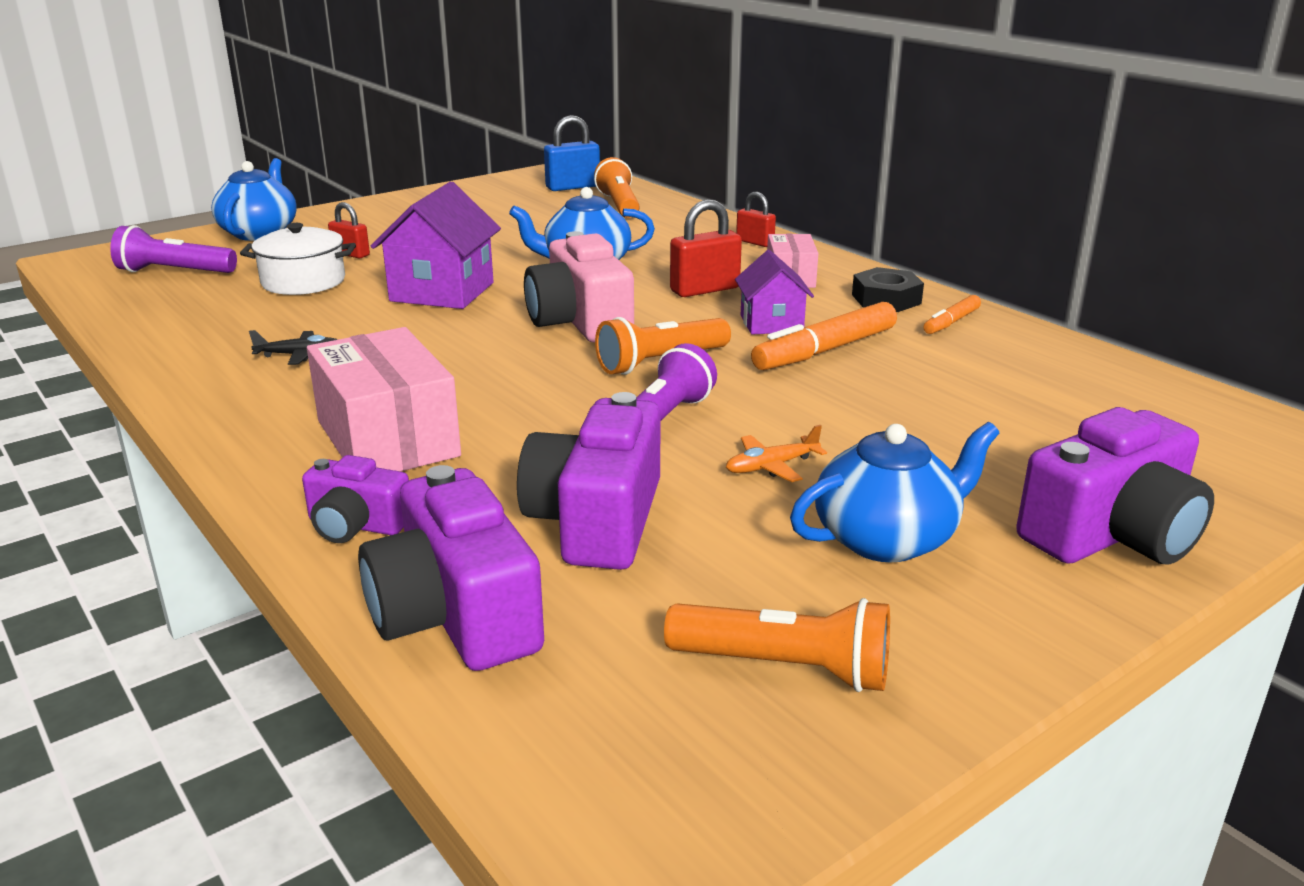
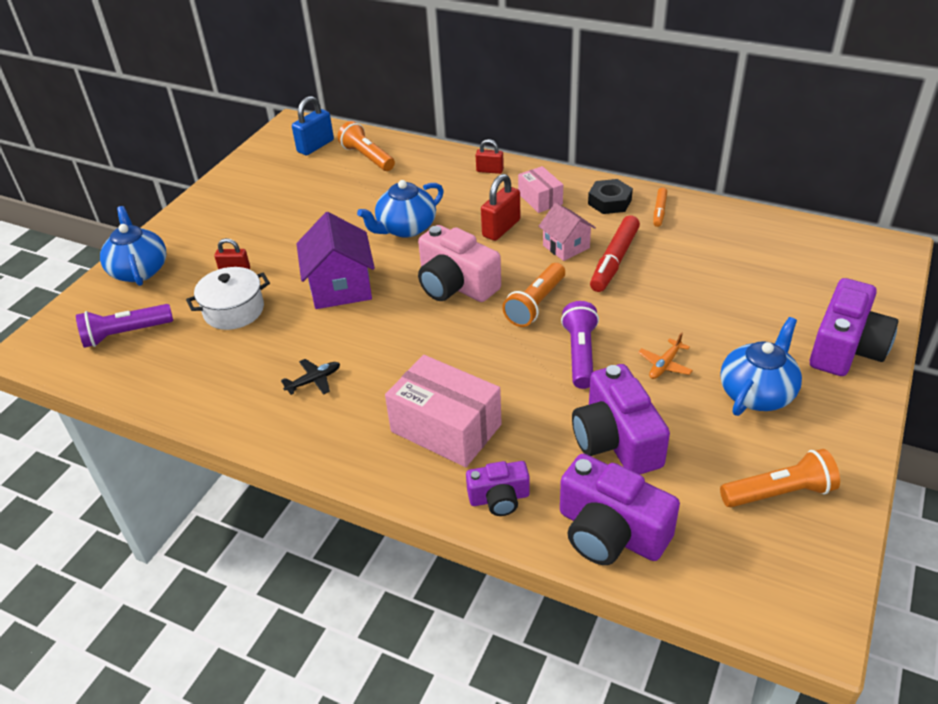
camera: 25 degrees left, 15 degrees up
(771, 323) = (566, 247): purple house -> pink house
(824, 350) = (614, 260): orange marker -> red marker

